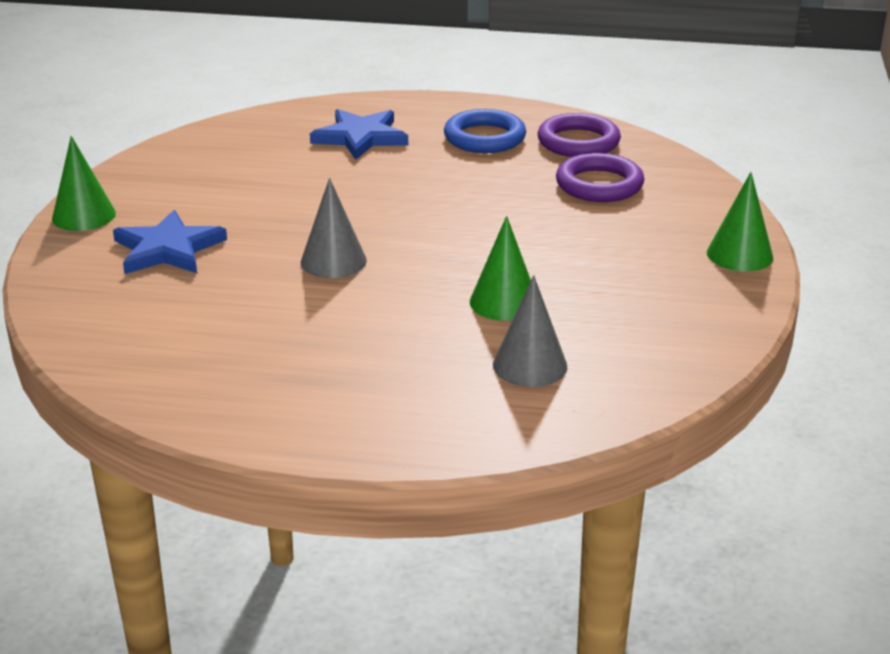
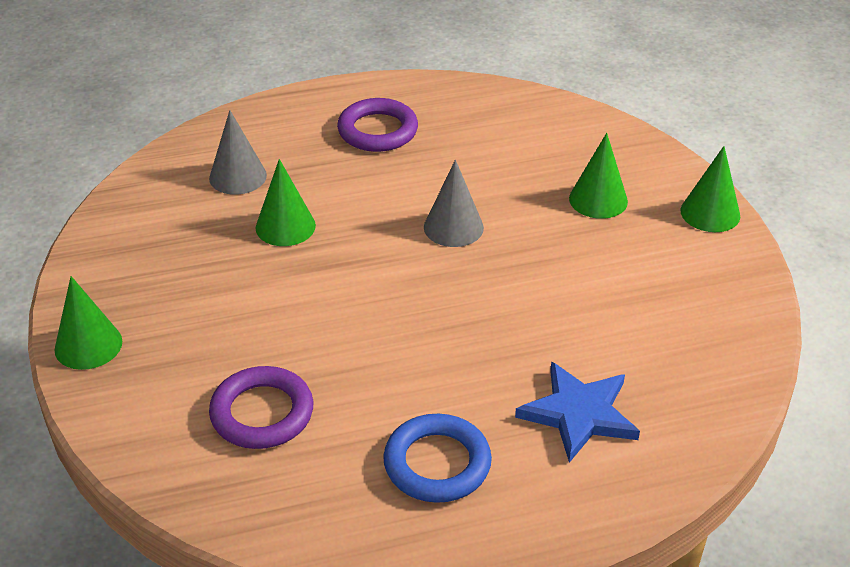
camera: 155 degrees right, 10 degrees up
(168, 249) = (598, 200): blue star -> green cone
(578, 142) = (319, 494): purple ring -> purple ring (378, 131)

